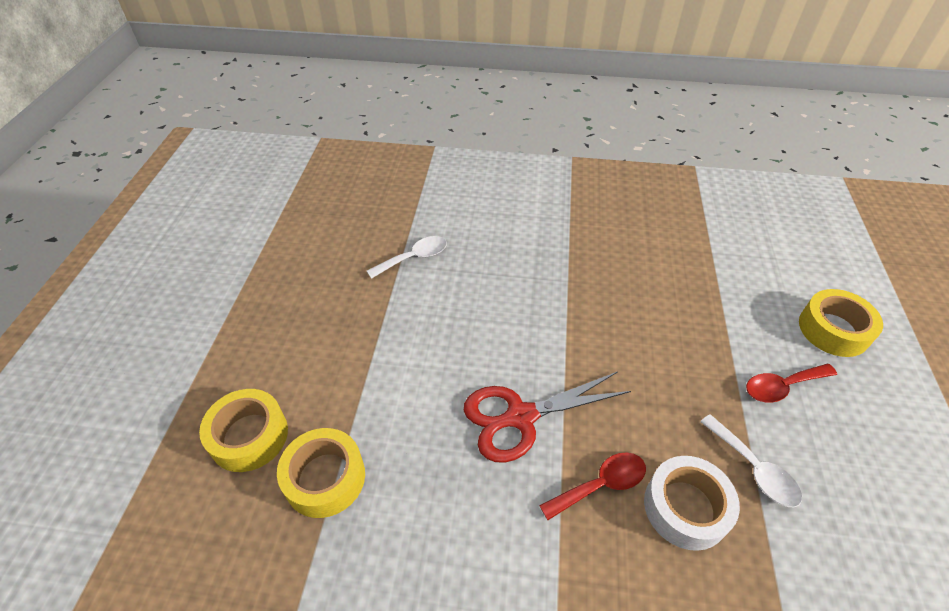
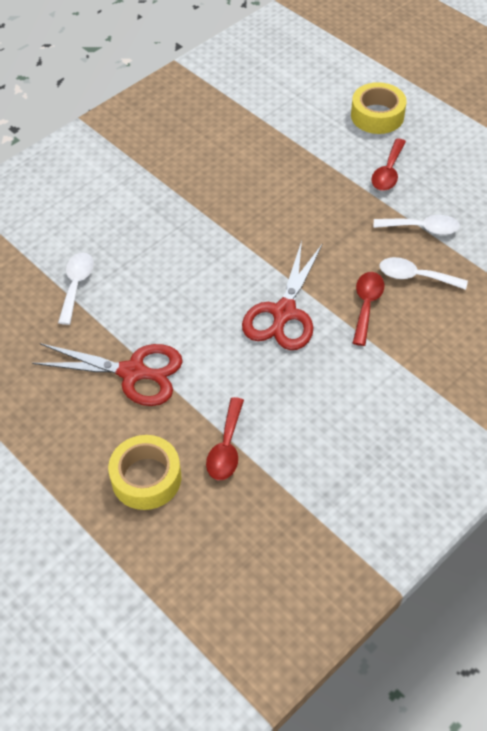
camera: 50 degrees left, 5 degrees up
(325, 478) = (226, 447): yellow tape -> red spoon
(357, 350) = (132, 372): none -> red scissors
(685, 507) = (415, 276): white tape -> white spoon

